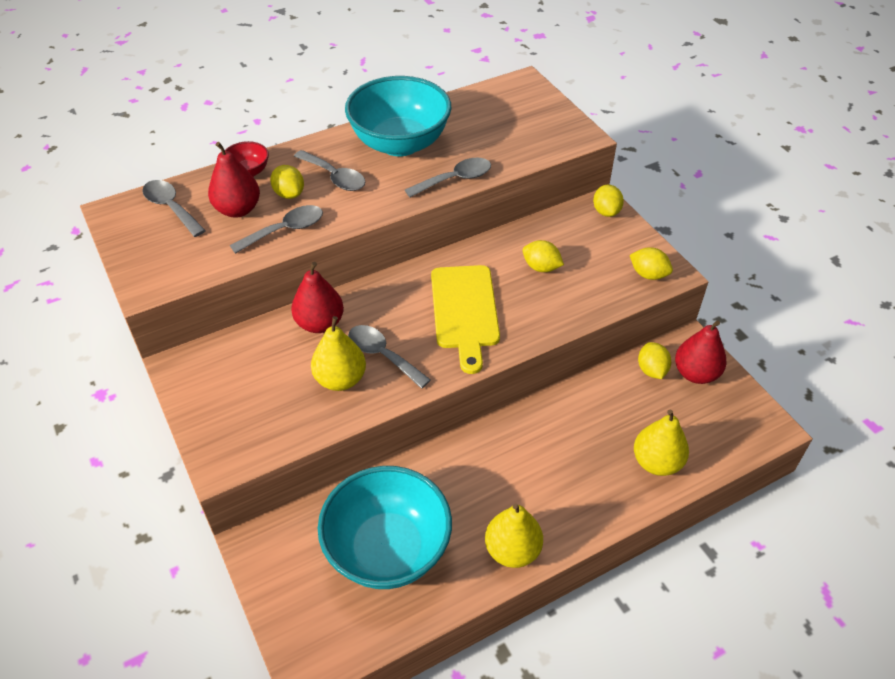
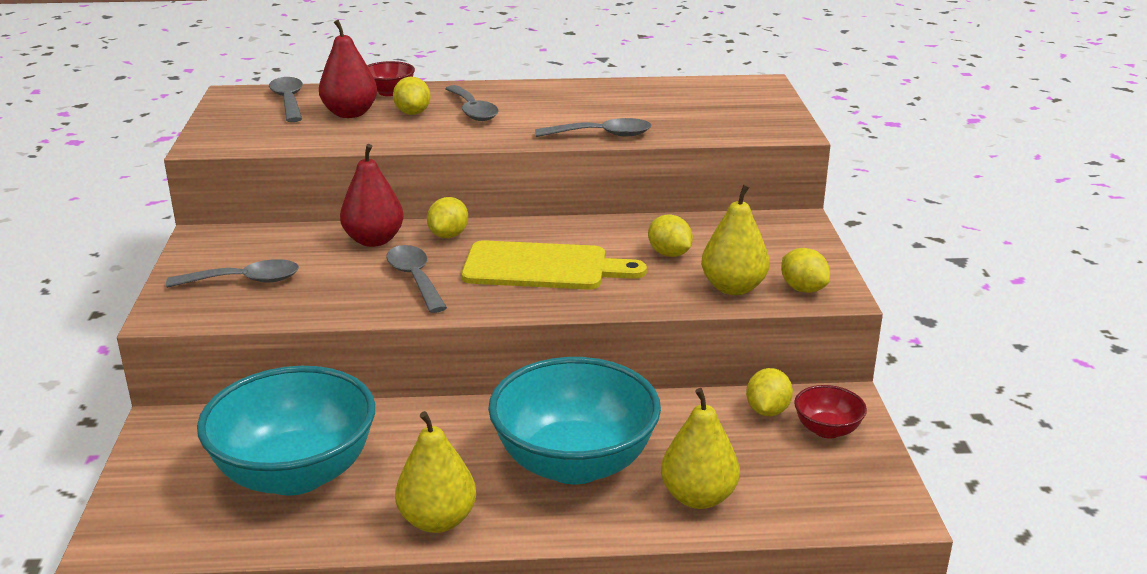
camera: 25 degrees right, 20 degrees down
(285, 230) = (381, 135): grey spoon -> grey spoon (245, 281)
(340, 379) = (351, 285): yellow pear -> yellow pear (733, 288)
(400, 143) = (568, 101): turquoise bowl -> turquoise bowl (574, 463)
(465, 311) = (542, 267): yellow cutting board -> yellow cutting board turned 105 degrees counterclockwise
(606, 211) = (797, 227): yellow lemon -> yellow lemon (448, 235)
(695, 373) = (827, 430): red pear -> red bowl

